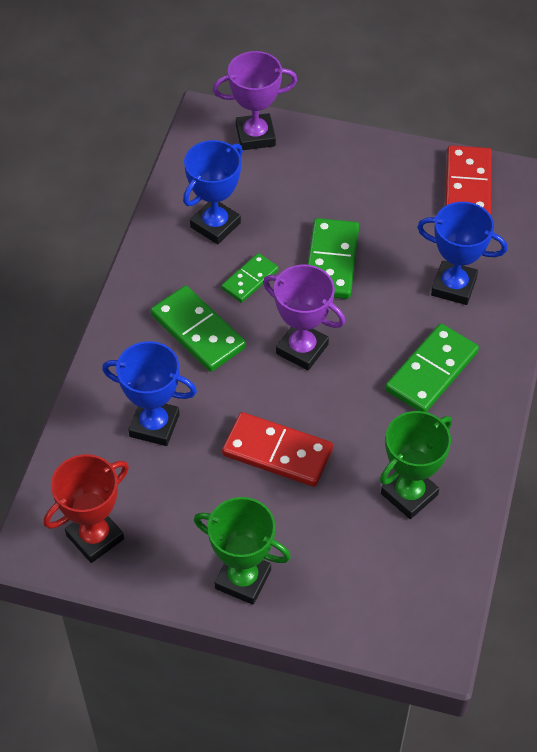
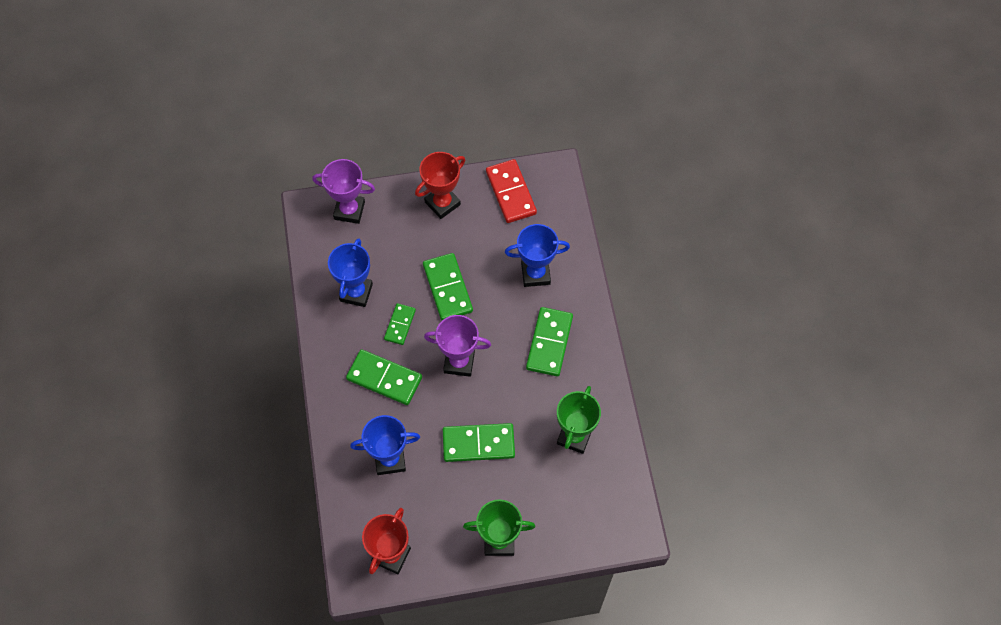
camera: 25 degrees left, 10 degrees up
(255, 136) = (349, 210): purple trophy -> purple trophy turned 45 degrees clockwise
(277, 452) = (478, 443): red domino -> green domino
(374, 167) = (442, 203): none -> red trophy

